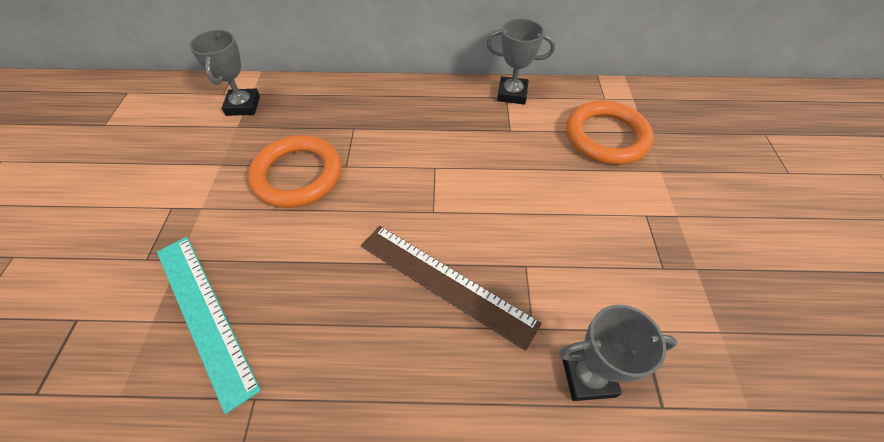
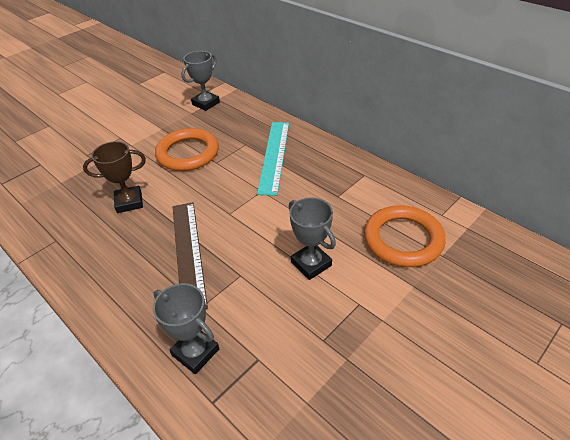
camera: 45 degrees right, 10 degrees down
(203, 315) = (78, 192): turquoise ruler -> turquoise ruler (274, 156)
(297, 278) = (129, 202): none -> brown trophy
(512, 94) = (371, 175): grey trophy -> grey trophy (311, 264)

